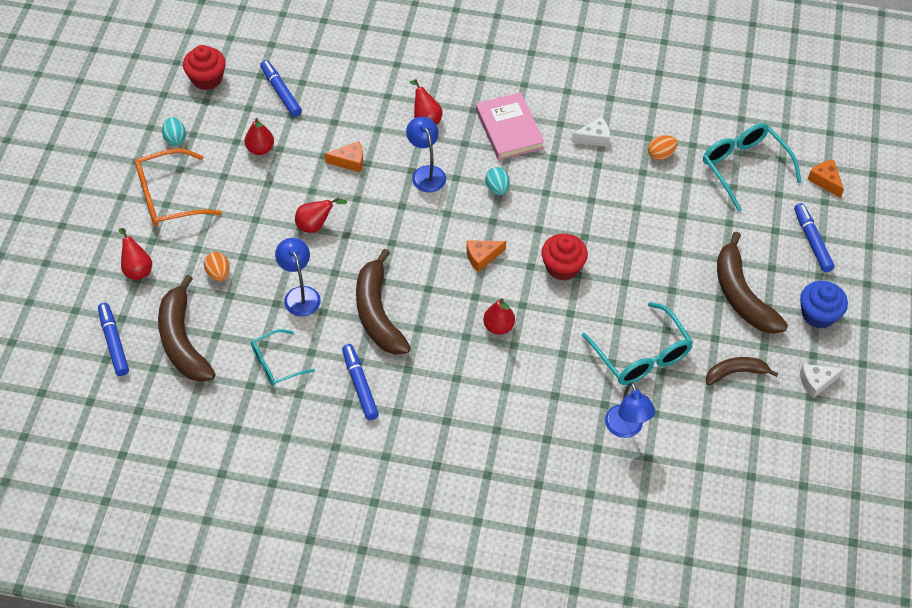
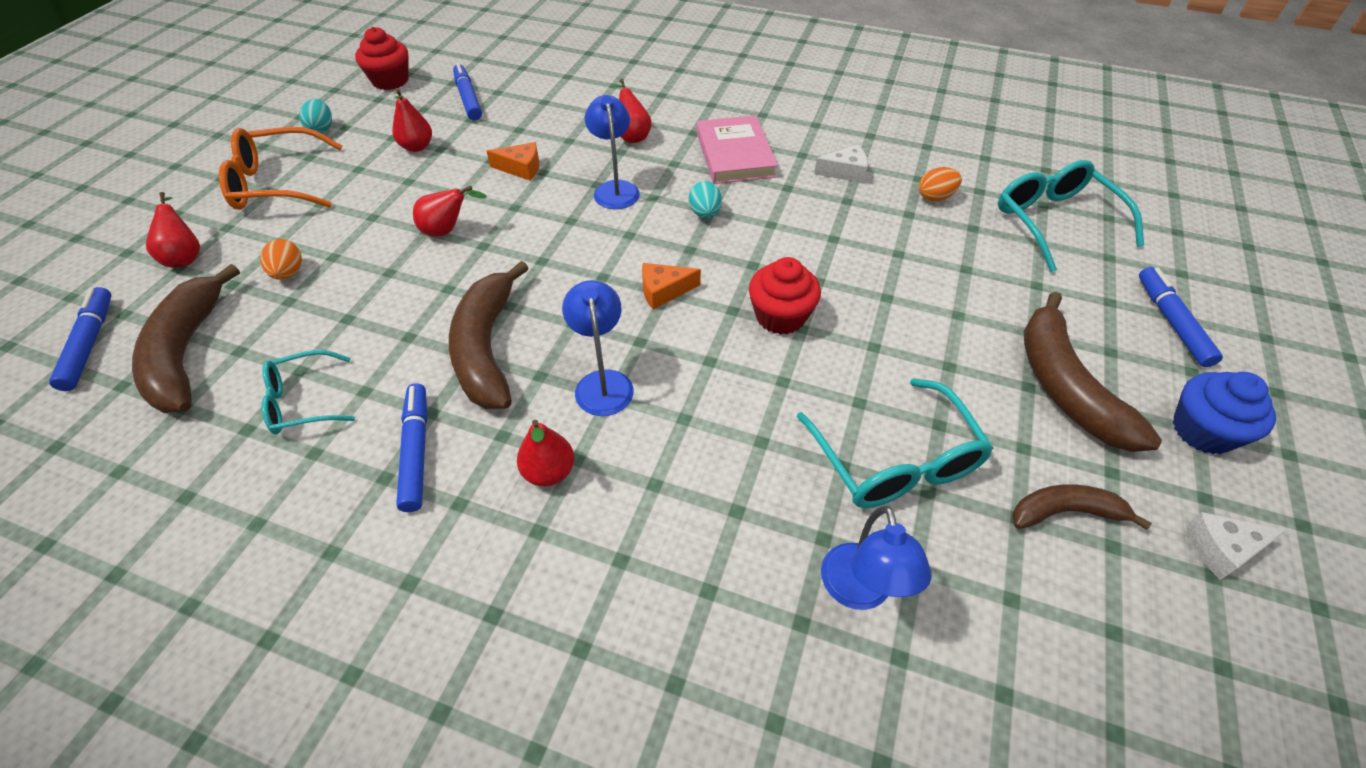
camera: 10 degrees right, 5 degrees down
(300, 295) = (386, 311): blue lamp -> blue lamp (602, 382)
(498, 326) = (665, 388): red pear -> red pear (549, 472)
(825, 181) = (1178, 248): orange cheese -> none

